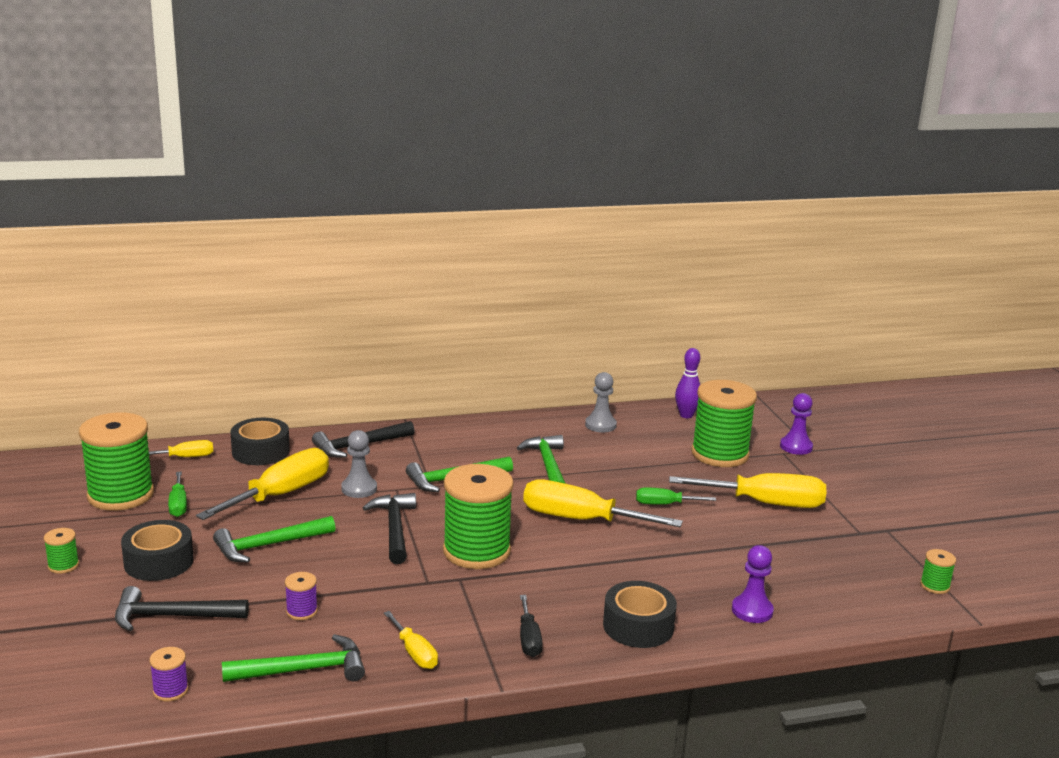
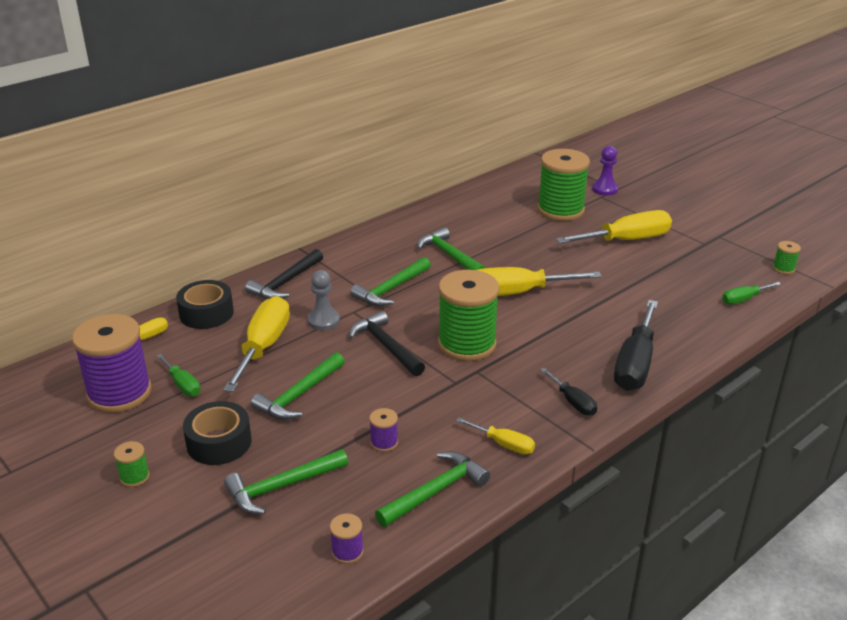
camera: 25 degrees left, 10 degrees up
(121, 495) = (119, 393): green spool -> purple spool
(172, 616) = (282, 487): black hammer -> green hammer
(600, 425) = (455, 210): grey pawn -> none
(638, 626) = (635, 364): black tape -> black screwdriver
(664, 504) = (561, 262): green screwdriver -> green screwdriver (743, 299)
(686, 415) = (508, 185): purple bowling pin -> none
(752, 610) = (695, 326): purple pawn -> none

